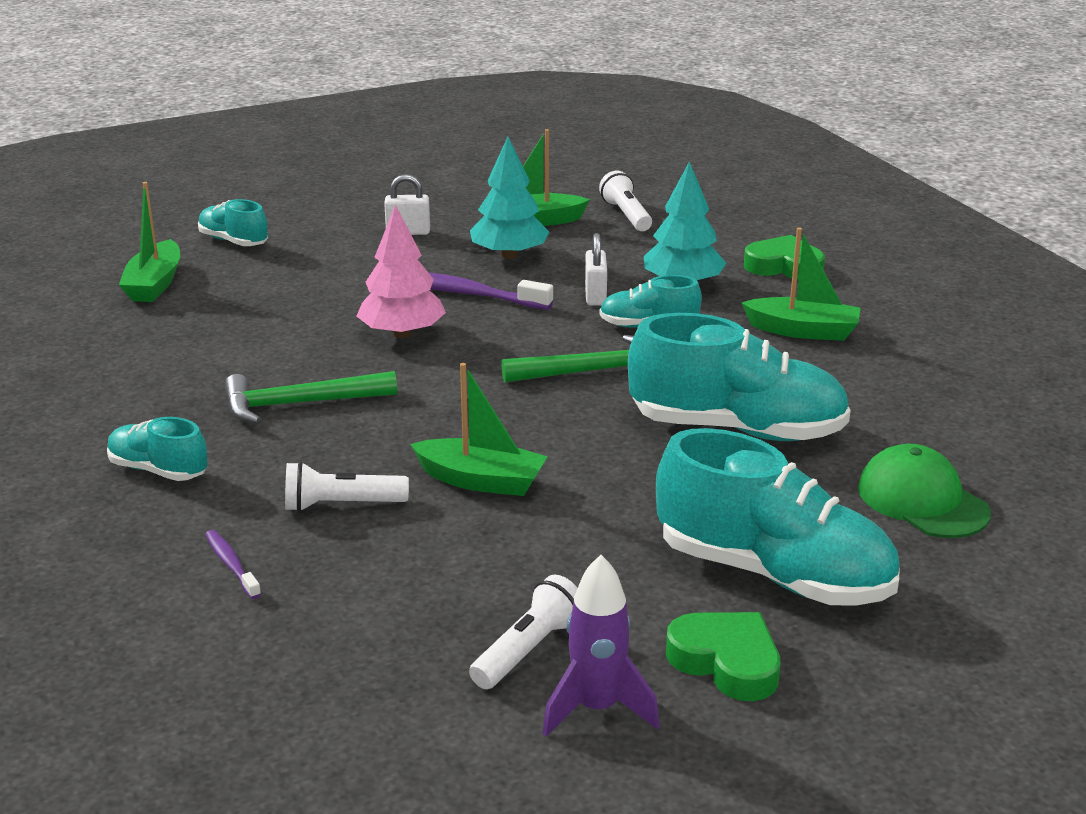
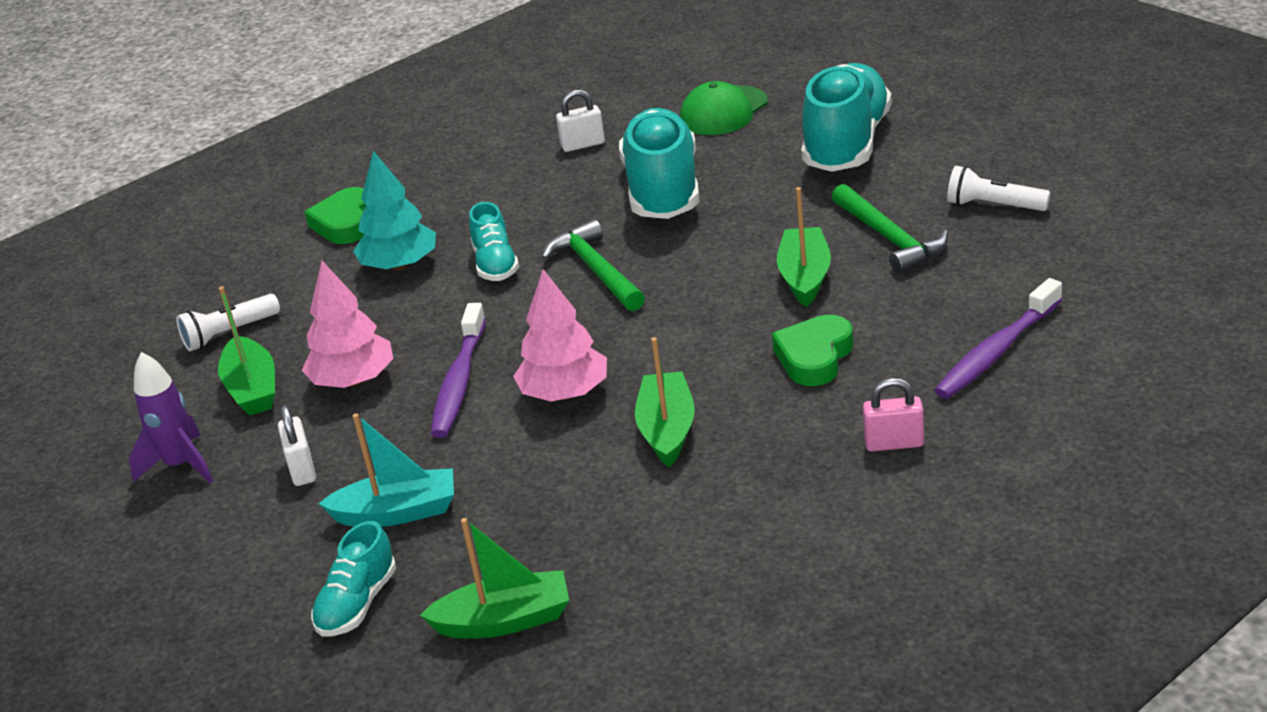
camera: 100 degrees left, 5 degrees up
(158, 470) = (894, 443): turquoise shoe -> pink padlock
(231, 564) = (996, 351): purple toothbrush -> purple toothbrush, size x1.92
(299, 404) = (734, 407): green hammer -> green hammer (889, 238)
(317, 259) = (397, 512): none -> turquoise boat
(342, 505) = (881, 329): white flashlight -> none
(509, 255) = (353, 380): turquoise tree -> pink tree
(595, 296) = (441, 305): white padlock -> white padlock (583, 145)
(597, 708) = (1029, 171): purple rocket -> purple rocket (181, 466)
(726, 662) = (951, 142): green heart -> green heart (814, 357)
(803, 331) = (479, 192): green boat -> green boat (667, 430)

